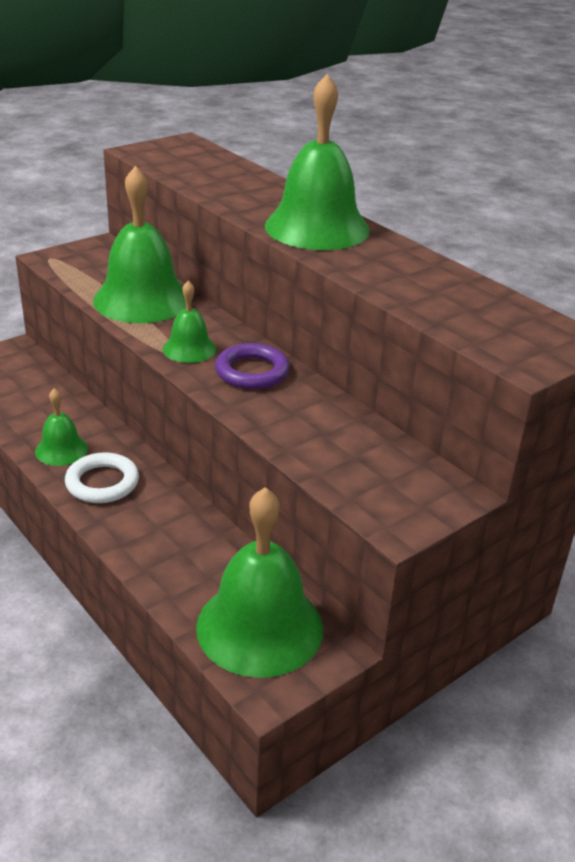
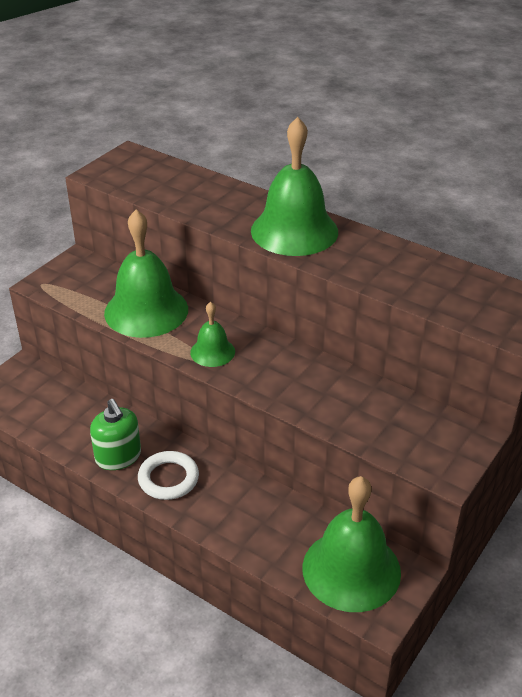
camera: 15 degrees left, 5 degrees up
(61, 450) = (118, 457): green bell -> green soap dispenser
(252, 372) = (273, 362): purple ring -> none

